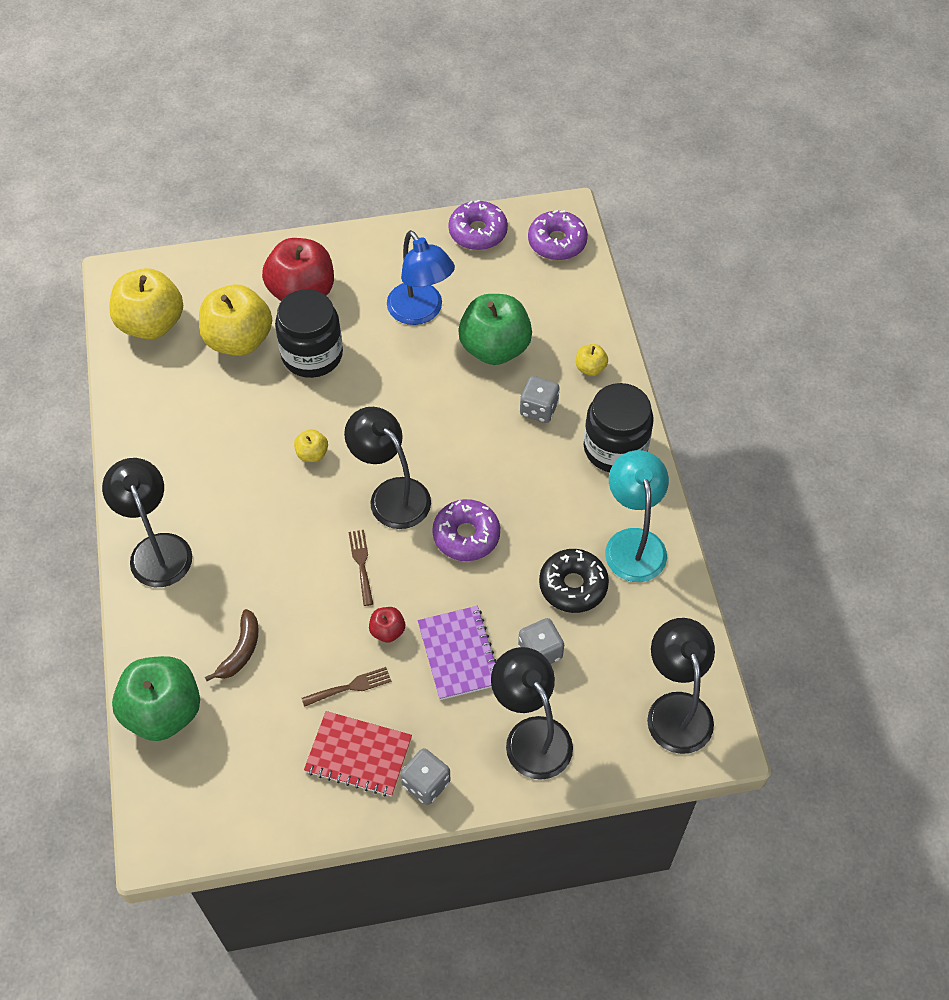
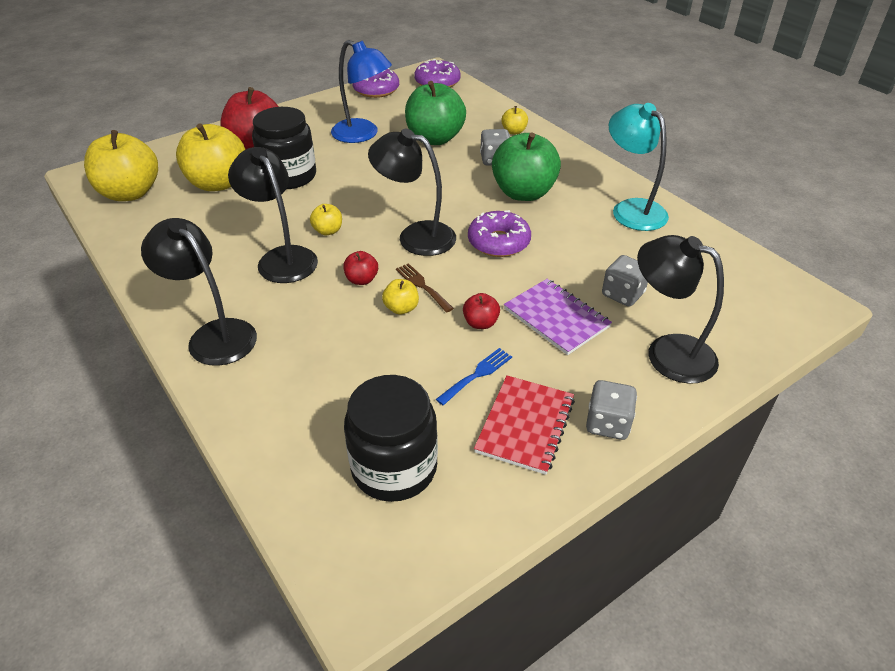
camera: 25 degrees left, 15 degrees down
(163, 712) = (294, 464): green apple -> green apple (523, 193)
(241, 651) = (348, 384): brown banana -> none
(311, 533) = (361, 280): none -> red apple
(328, 584) = (401, 308): none -> yellow apple
(350, 687) = (477, 374): brown fork -> blue fork
(358, 755) = (525, 425): red notebook -> red notebook turned 60 degrees counterclockwise
(573, 586) = (610, 246): black donut -> none
(615, 448) = (569, 165): black jar -> black jar (394, 468)
(676, 709) = (762, 294): black lamp -> black lamp (282, 258)

